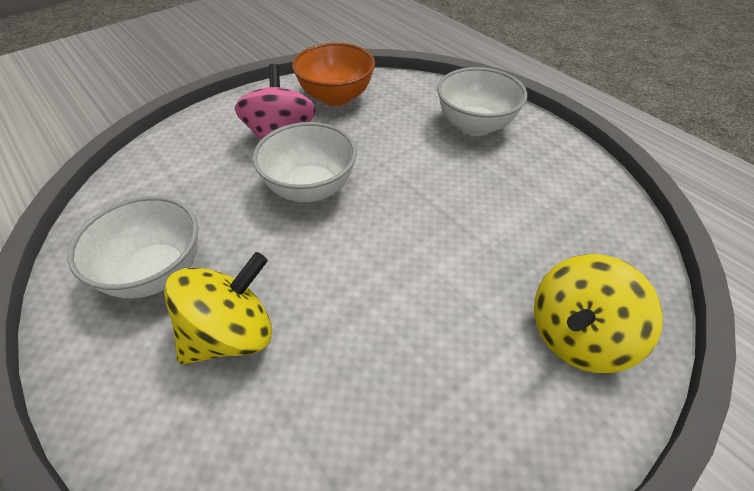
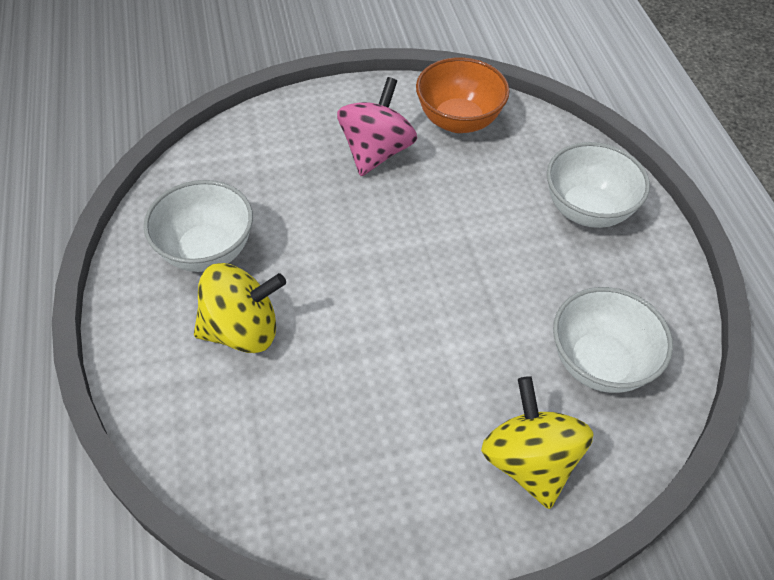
camera: 25 degrees right, 5 degrees up
(310, 188) = (375, 219): white bowl -> white bowl (599, 363)
(578, 337) = (529, 461): yellow spinning top -> yellow spinning top turned 90 degrees clockwise

